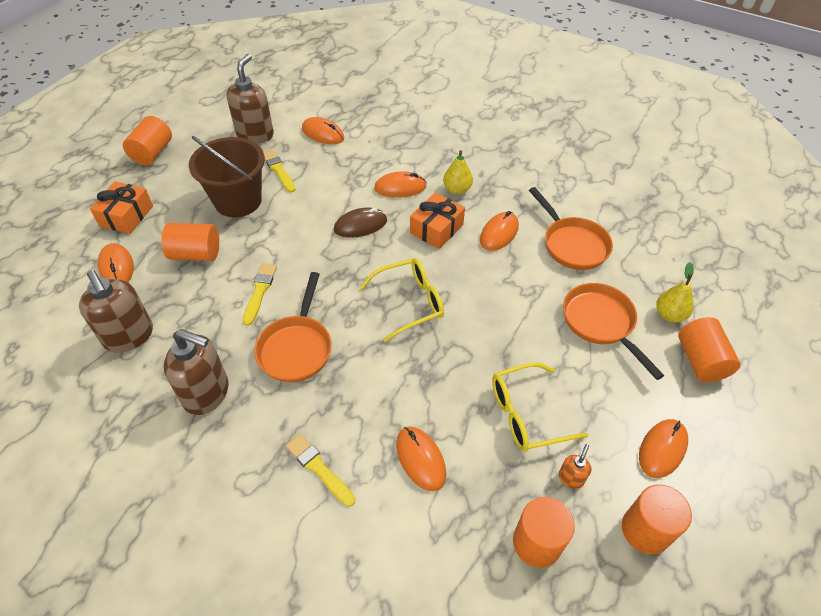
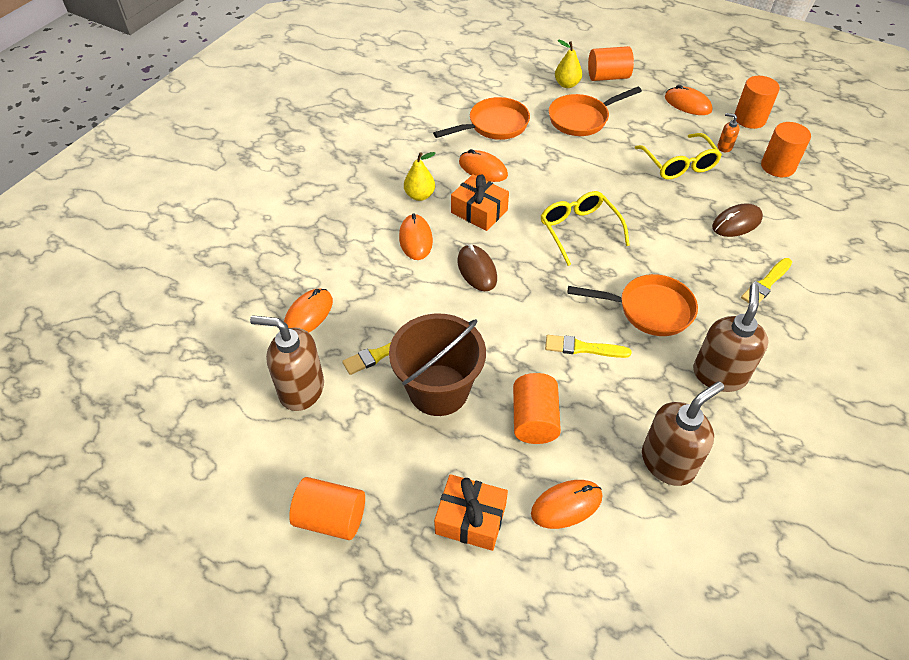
camera: 90 degrees left, 0 degrees up
(420, 459) = (736, 223): orange mouse -> brown mouse

